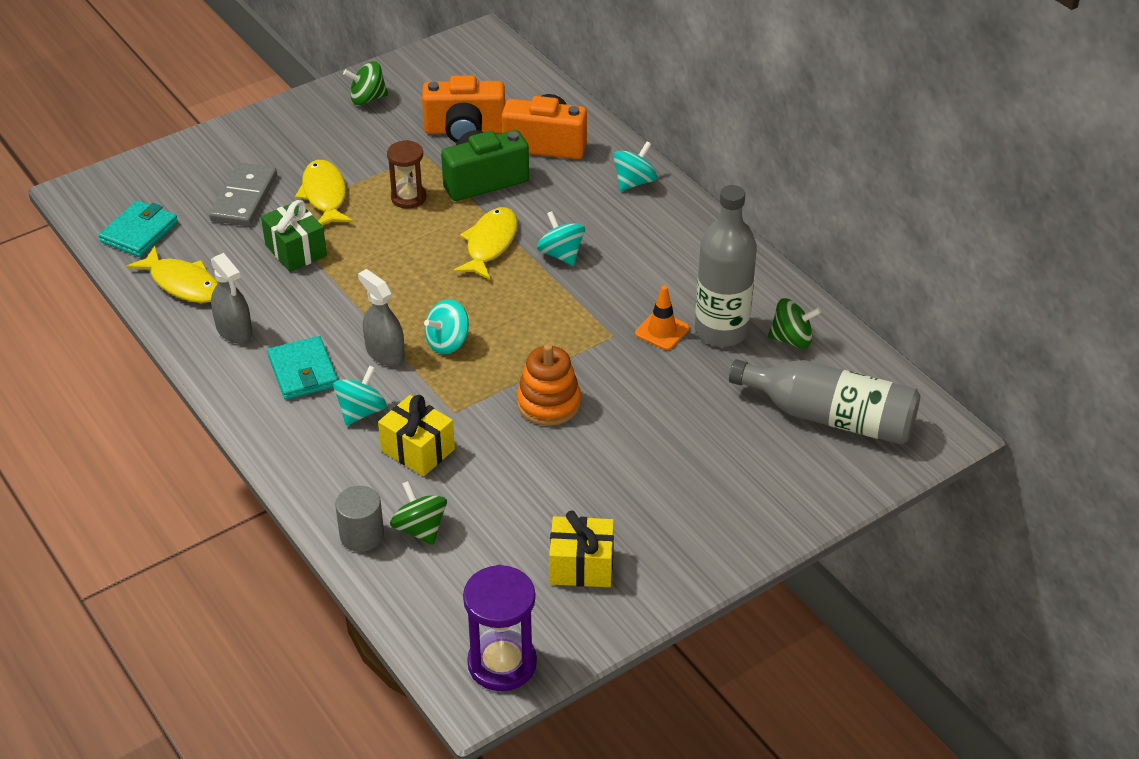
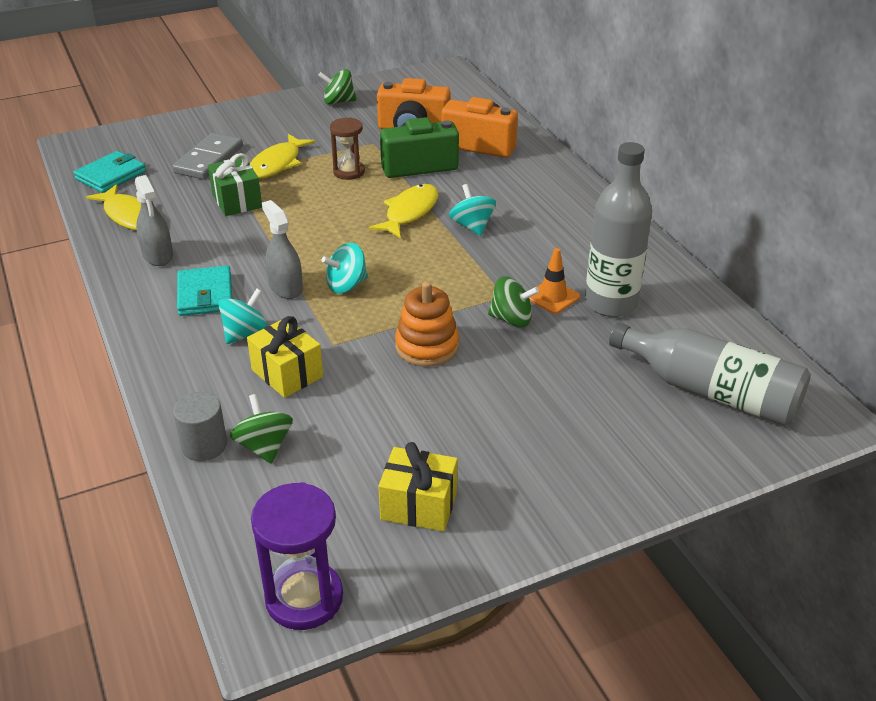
camera: 10 degrees right, 5 degrees down
(324, 195) = (277, 164): yellow fish -> yellow fish turned 150 degrees counterclockwise
(634, 182) = (552, 178): turquoise spinning top -> none
(791, 339) = (680, 317): green spinning top -> green spinning top (511, 319)

